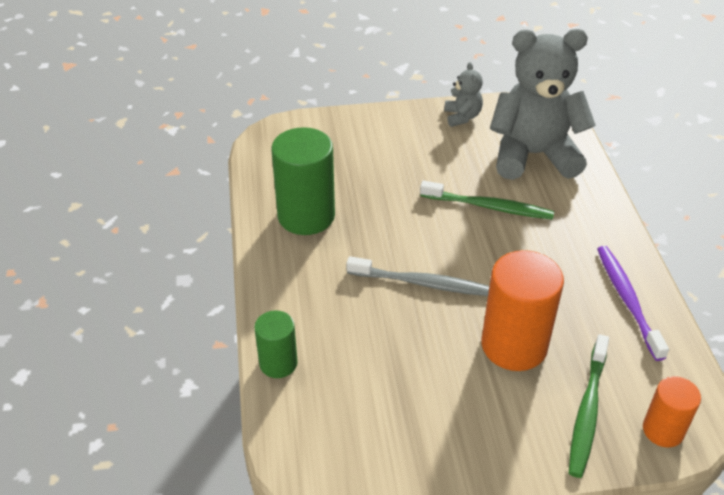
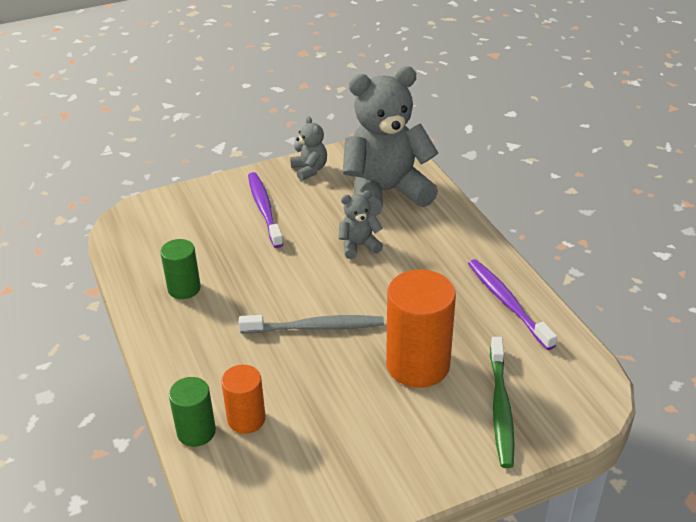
camera: 15 degrees left, 5 degrees down
(306, 216) = (184, 288): green cylinder -> green cylinder, size x0.57
(406, 149) = (264, 209): none -> purple toothbrush
(489, 207) = (359, 246): green toothbrush -> grey teddy bear
(663, 430) = (571, 409): orange cylinder -> orange cylinder (246, 419)

